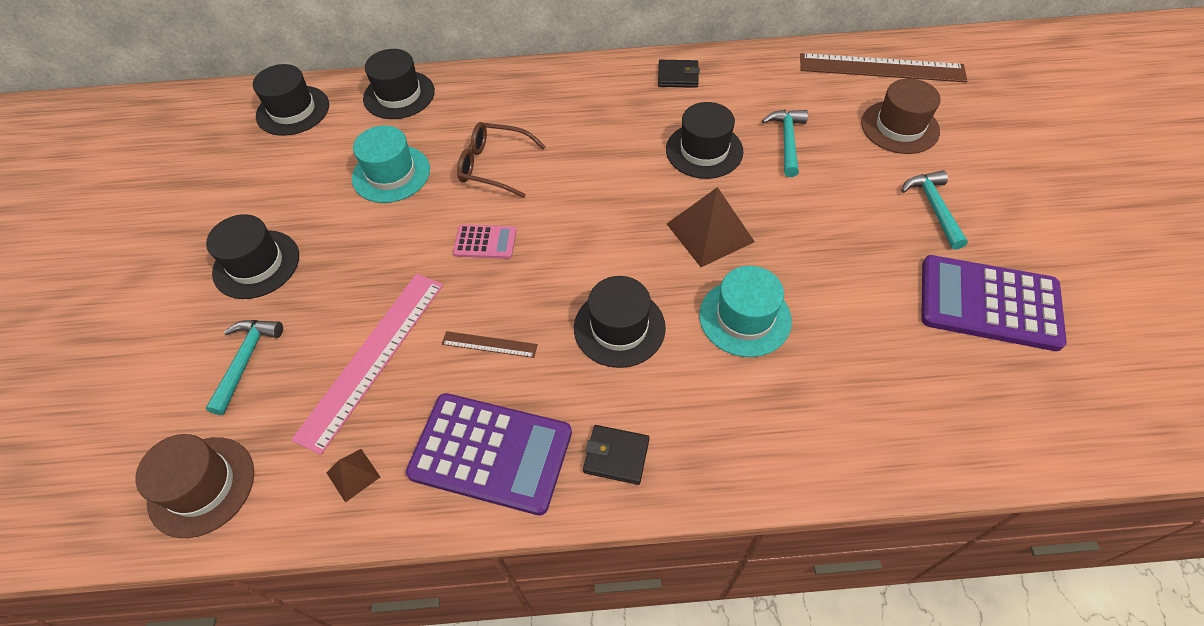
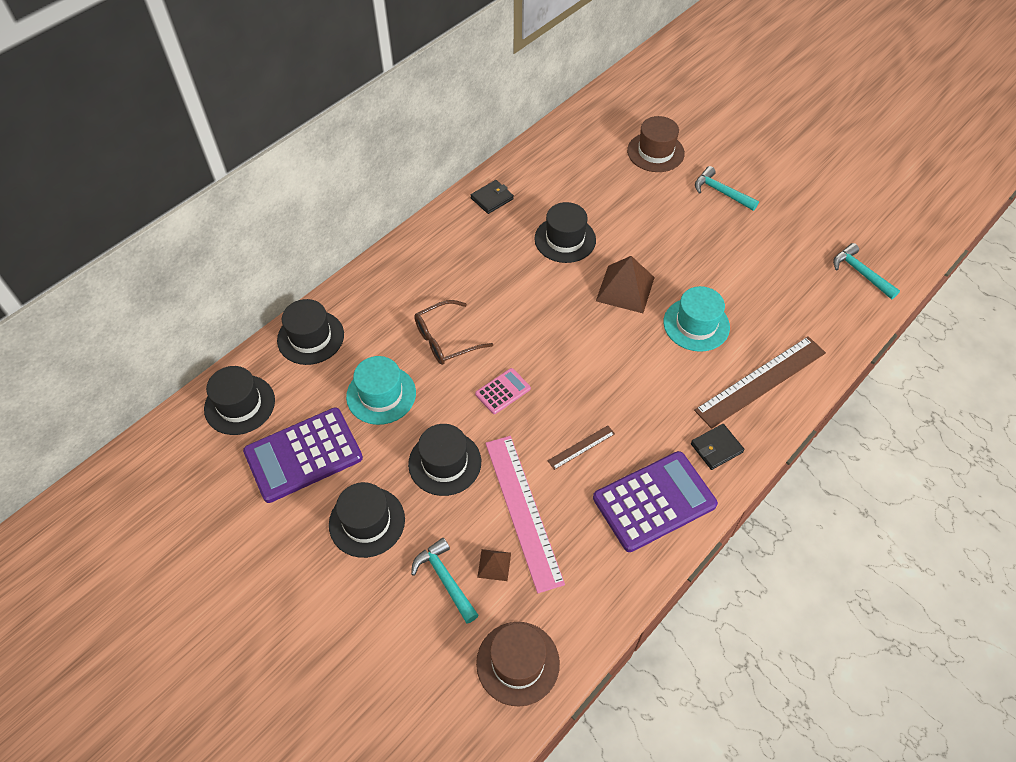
camera: 45 degrees left, 0 degrees up
(353, 474) = (596, 577): brown pyramid -> brown pyramid (494, 565)
(619, 327) = (640, 381): black hat -> black hat (445, 463)
(787, 141) = (605, 201): turquoise hammer -> turquoise hammer (861, 273)
(881, 68) = (606, 117): brown ruler -> brown ruler (760, 381)
(989, 303) = (797, 229): purple calculator -> purple calculator (303, 455)

